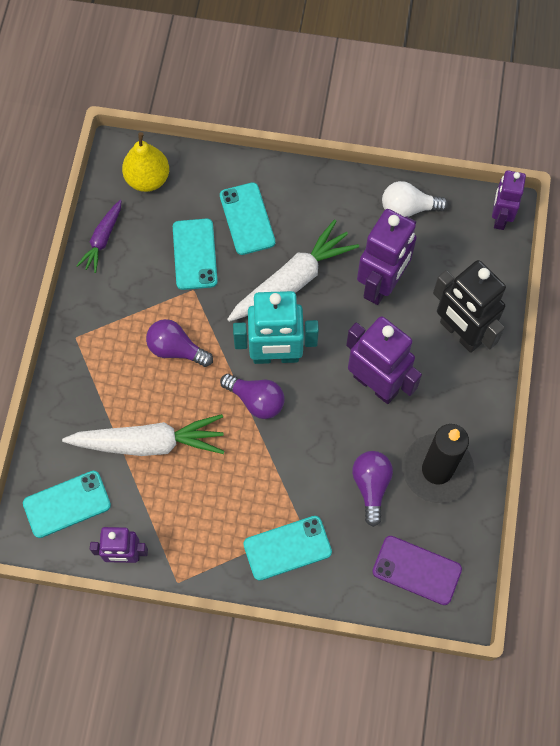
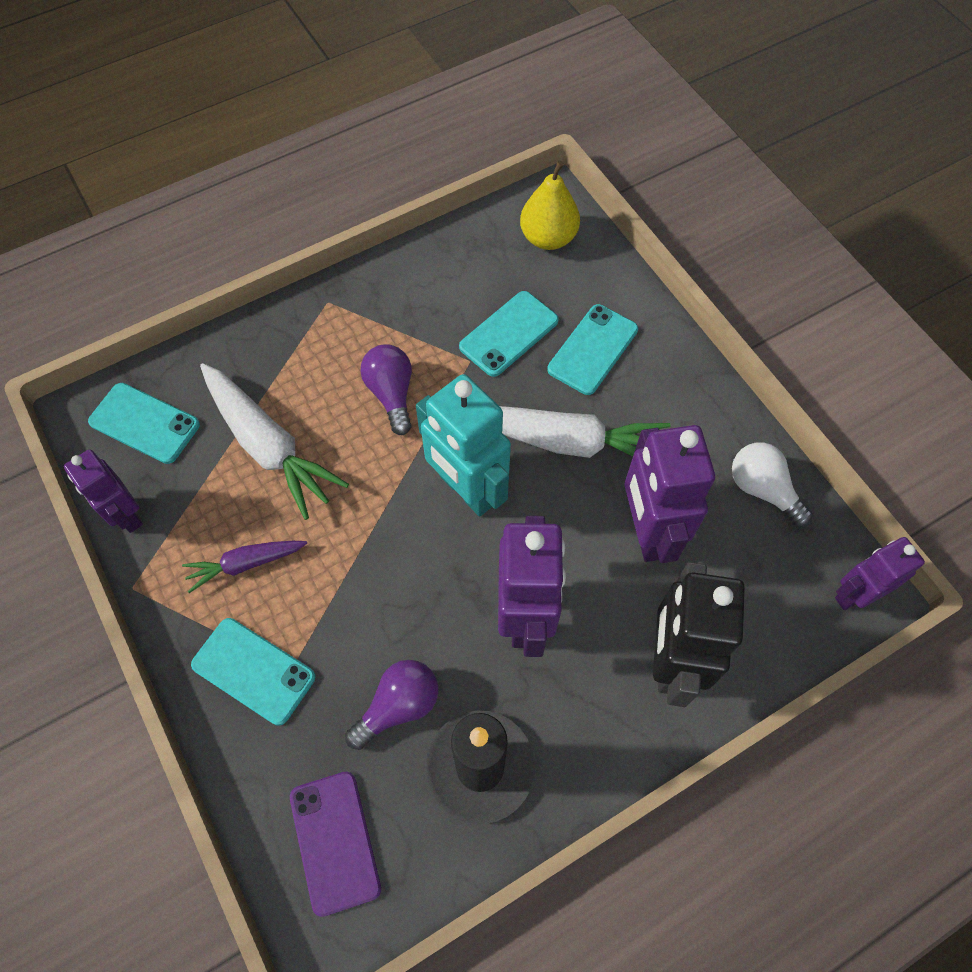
camera: 50 degrees right, 5 degrees down
(103, 239) = (449, 249): purple carrot -> purple carrot (246, 564)
(256, 400) = (400, 509): purple light bulb -> none
(381, 285) = (647, 531): purple robot -> purple robot turned 90 degrees clockwise

